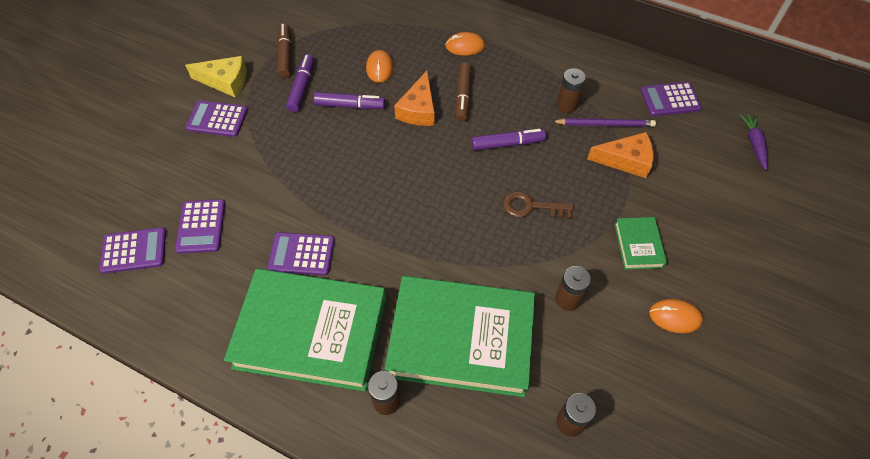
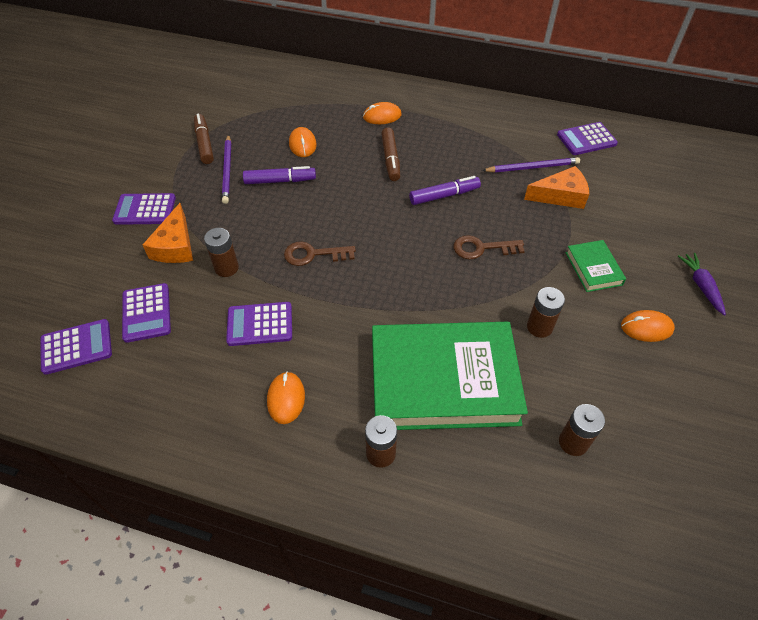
camera: 10 degrees left, 5 degrees down
(225, 81) = (147, 174): yellow cheese -> none
(302, 87) = (227, 170): purple marker -> purple pencil
(311, 332) = (286, 398): green book -> orange mouse
(366, 189) = (313, 254): none -> brown key
(418, 109) = (350, 176): orange cheese -> orange cheese (175, 246)
(567, 105) = (492, 155): brown battery -> brown battery (226, 268)
(753, 143) = (673, 167): purple carrot -> purple carrot (701, 286)

